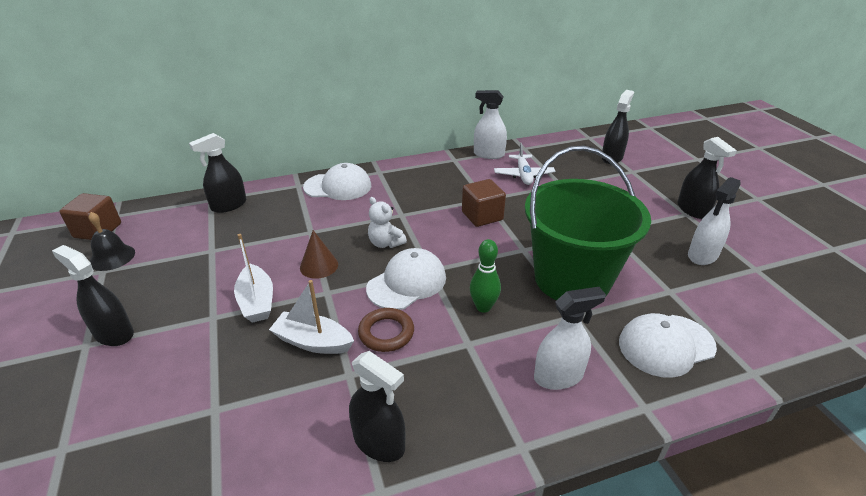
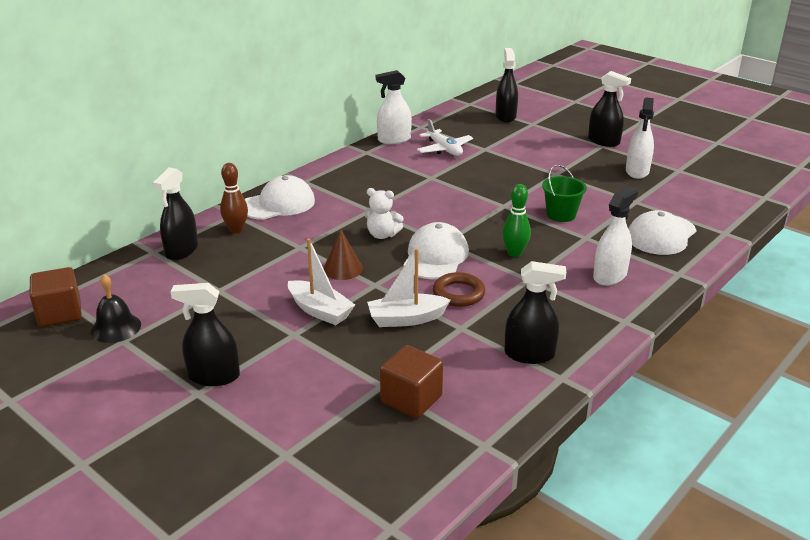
camera: 30 degrees left, 5 degrees down
(284, 200) = (236, 230): none -> brown bowling pin
(482, 216) = (443, 191): brown cube -> brown cube (411, 399)
(572, 279) = (561, 215): green bucket -> green bucket, size x0.42

